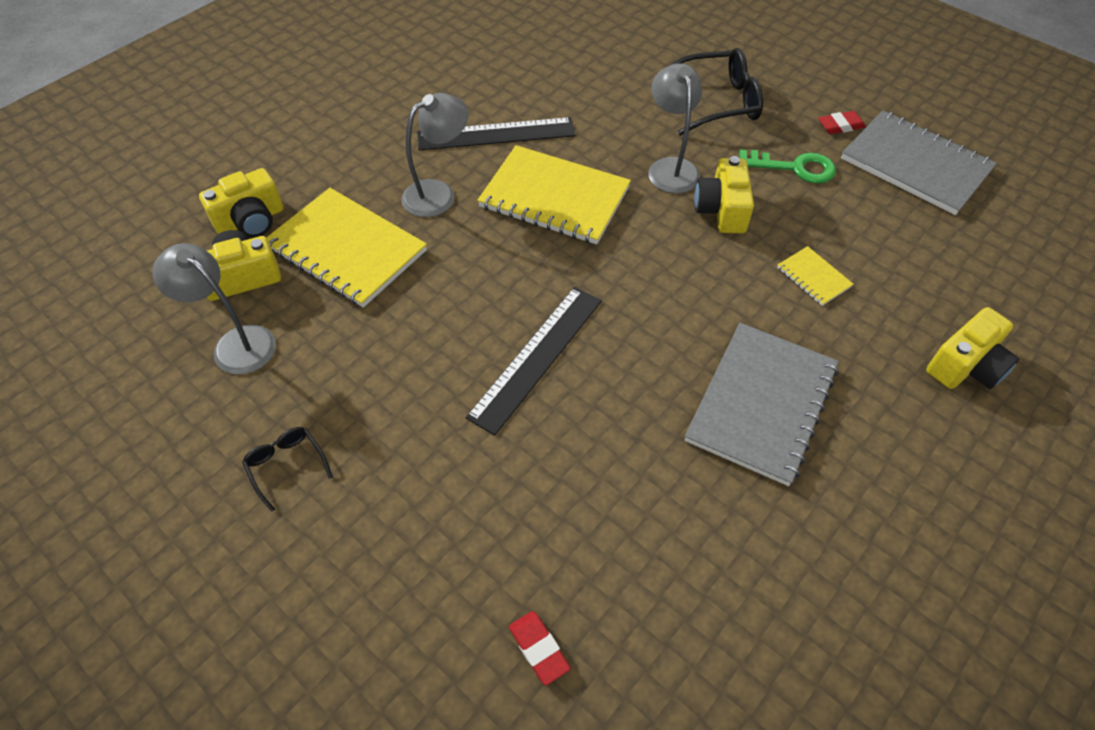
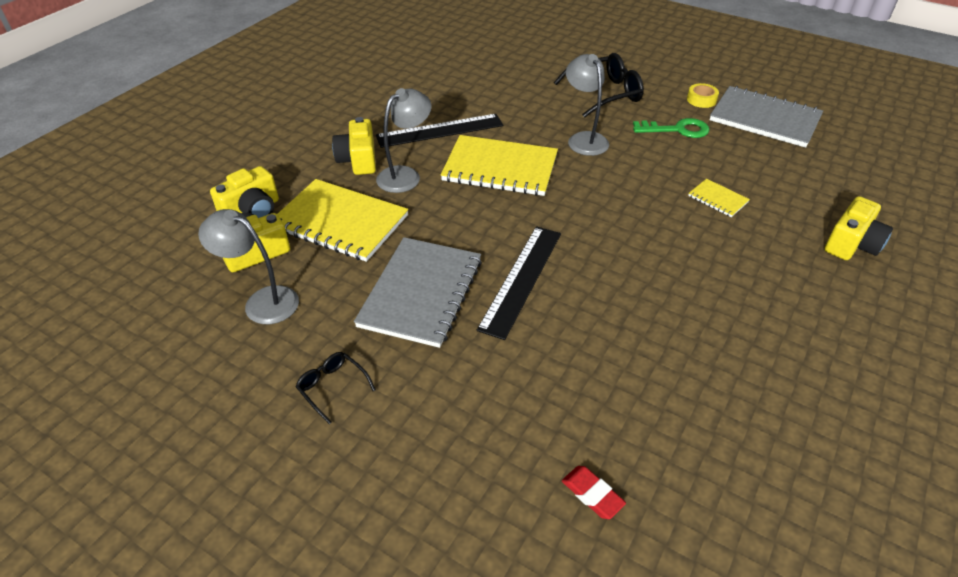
camera: 10 degrees left, 10 degrees down
(721, 210) = (632, 162): yellow camera -> yellow camera (358, 160)
(761, 404) = (710, 289): grey notebook -> grey notebook (421, 293)
(840, 126) = (701, 100): red eraser -> yellow tape

